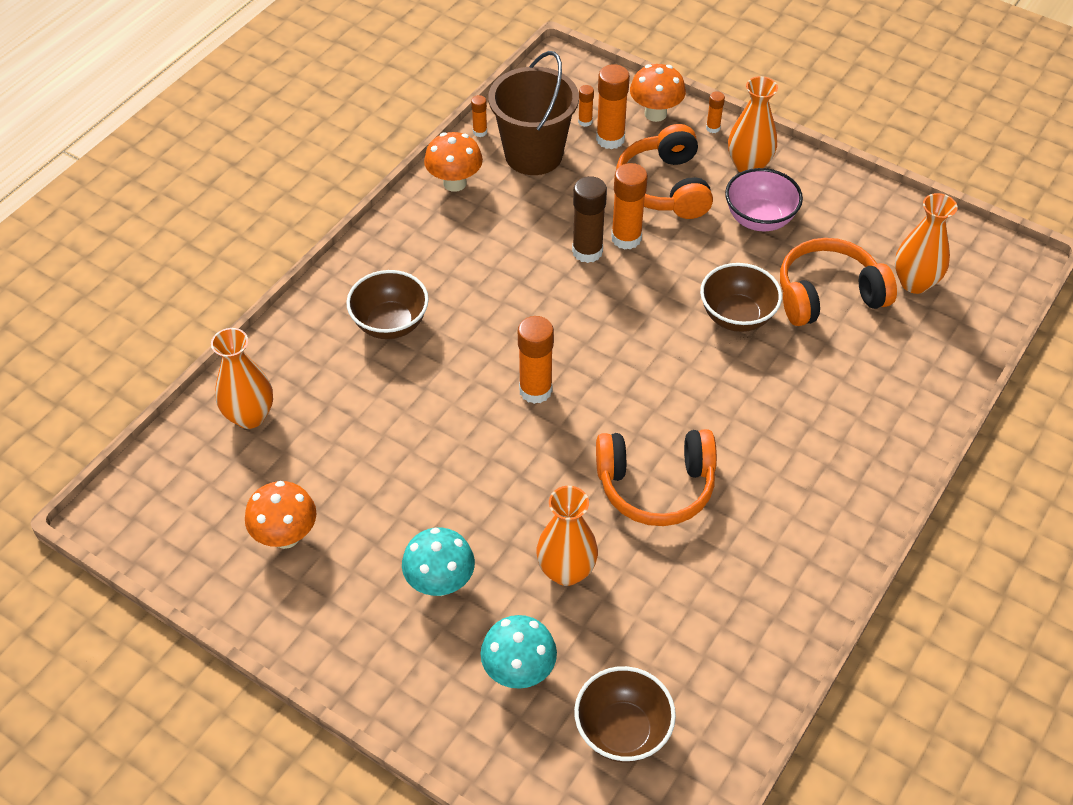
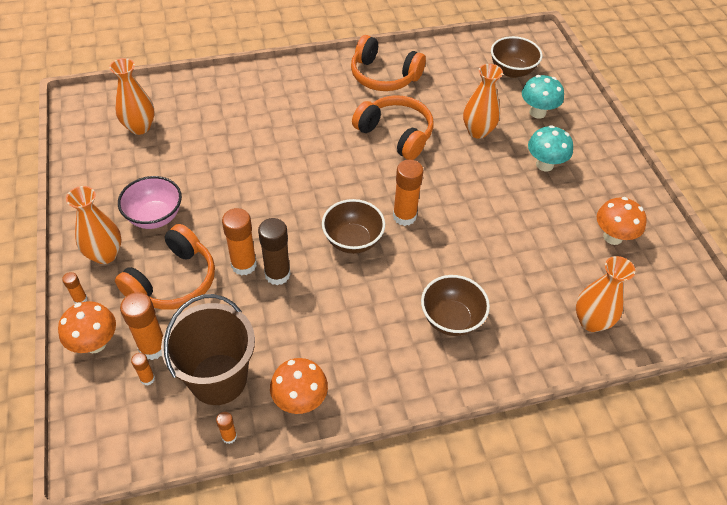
camera: 140 degrees left, 0 degrees up
(737, 316) = (250, 176): brown bowl -> brown bowl (353, 240)
(828, 295) = (189, 152): orange headphones -> orange headphones (384, 76)

